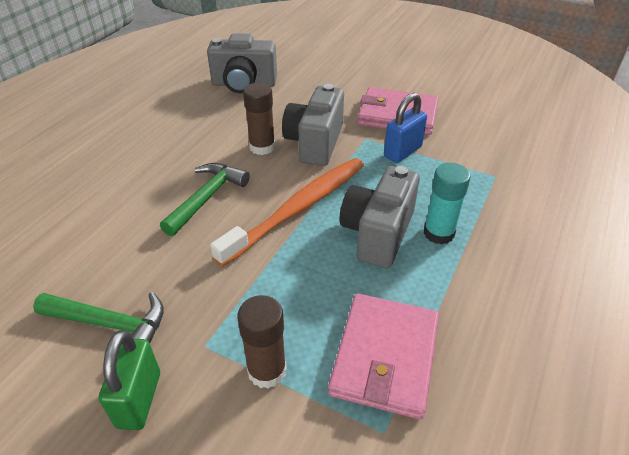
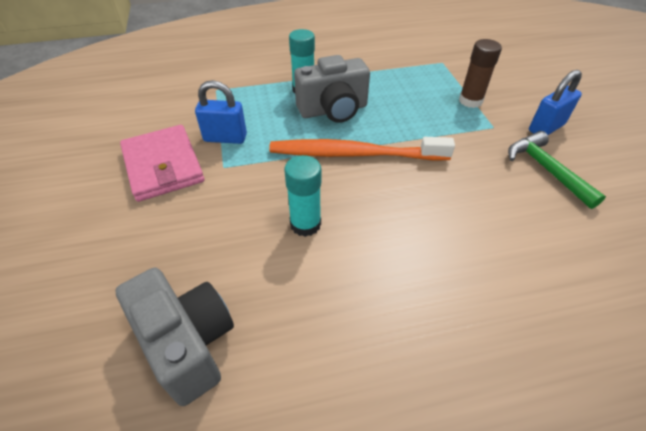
camera: 130 degrees left, 5 degrees up
(139, 399) = (546, 128): green padlock -> blue padlock
(207, 198) = (408, 210): green hammer -> none
(262, 147) = (305, 224): brown glue stick -> turquoise glue stick
(315, 143) = (262, 193): grey camera -> none
(385, 357) = (410, 74): pink wallet -> none

